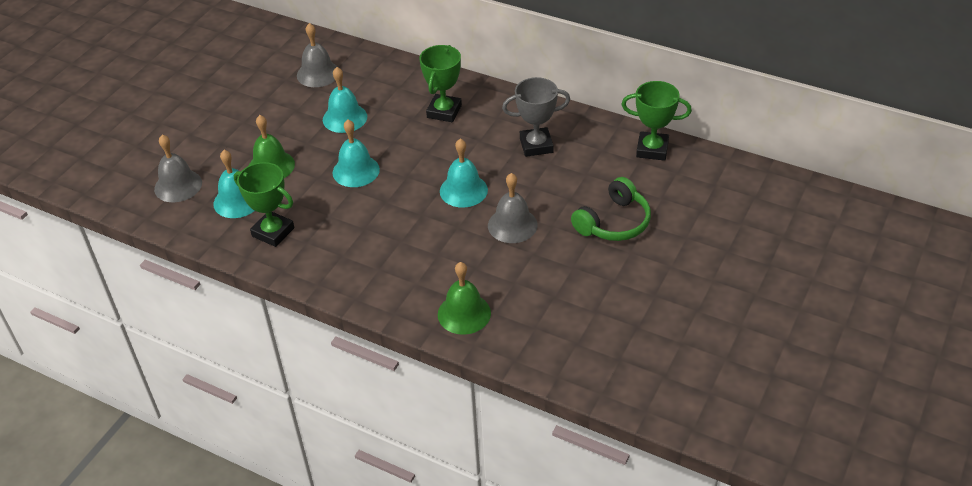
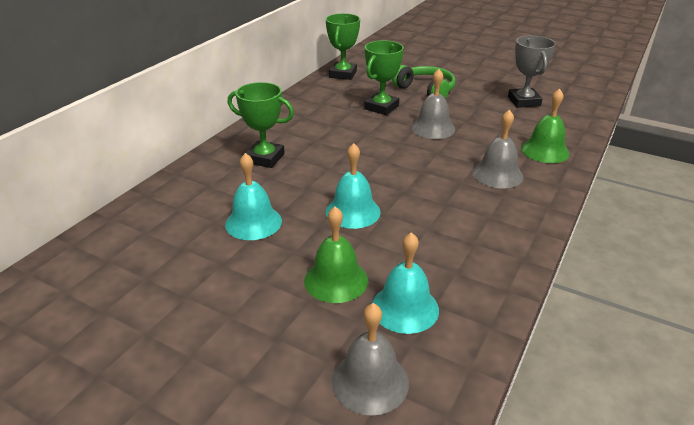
camera: 90 degrees left, 10 degrees down
(273, 232) = (461, 270): green trophy -> green trophy (381, 107)
(318, 73) = (149, 248): grey bell -> grey bell (497, 174)
(463, 190) = (387, 149): turquoise bell -> none
(536, 145) = (329, 115): grey trophy -> grey trophy (524, 101)

